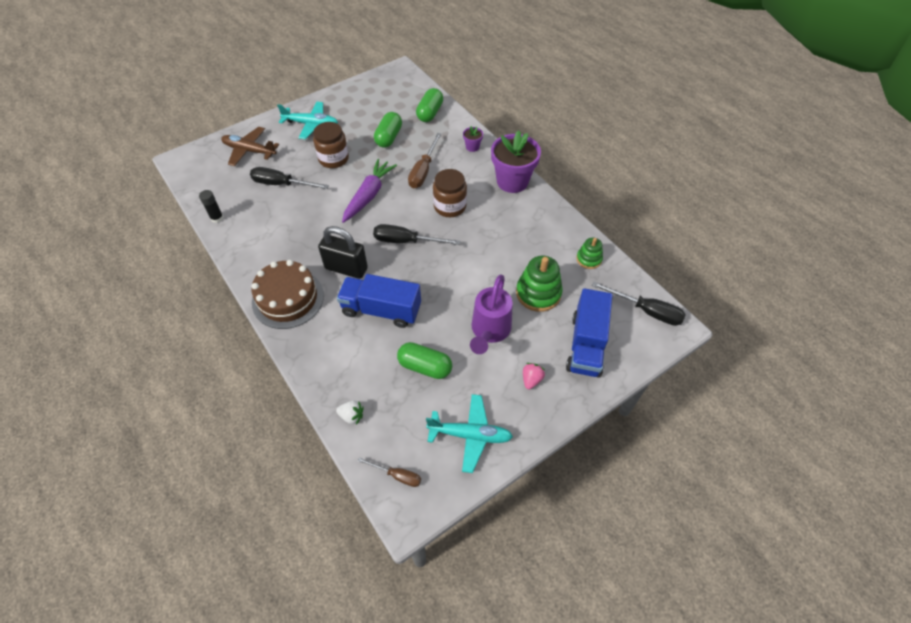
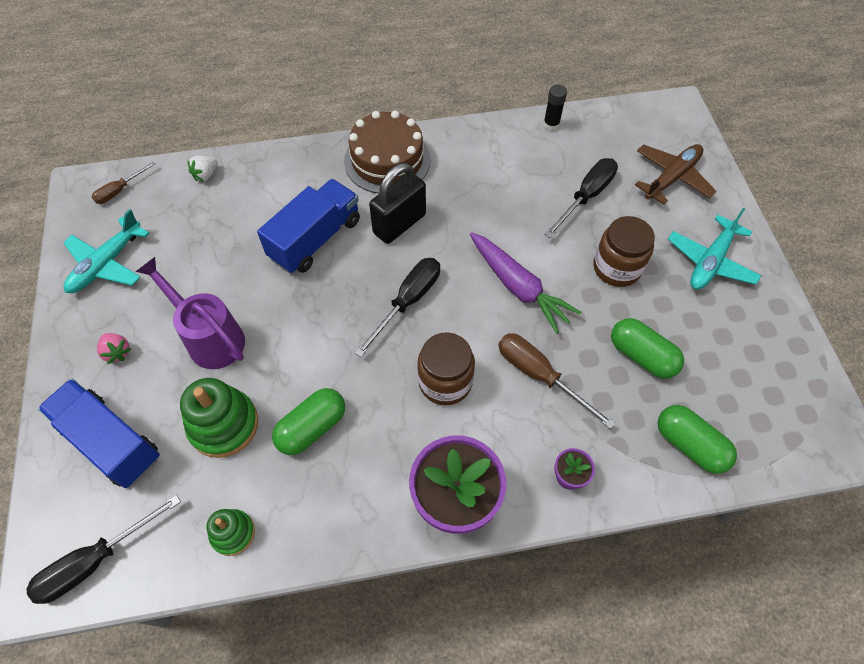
camera: 115 degrees right, 5 degrees up
(425, 367) = (213, 254): green capsule -> green capsule (312, 428)

